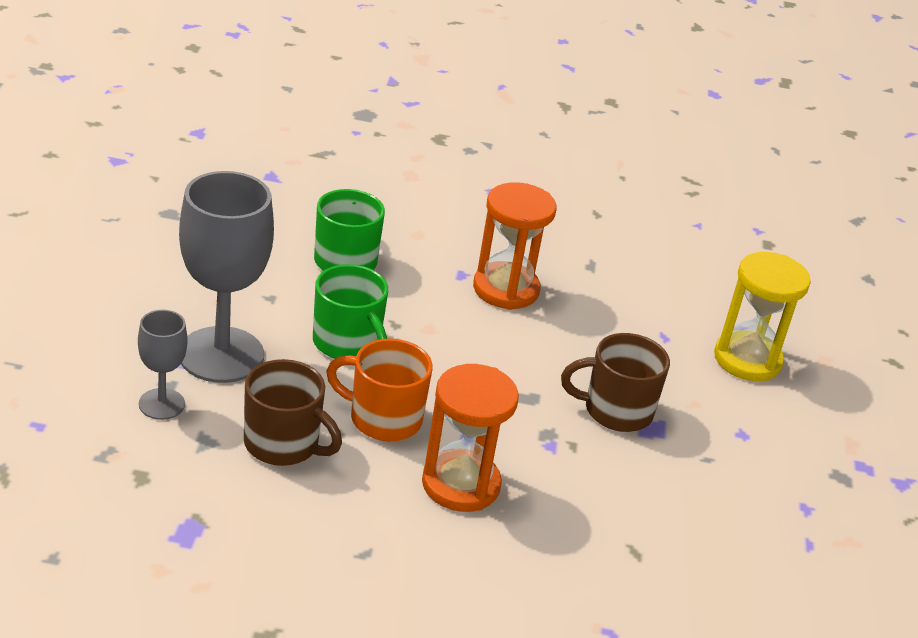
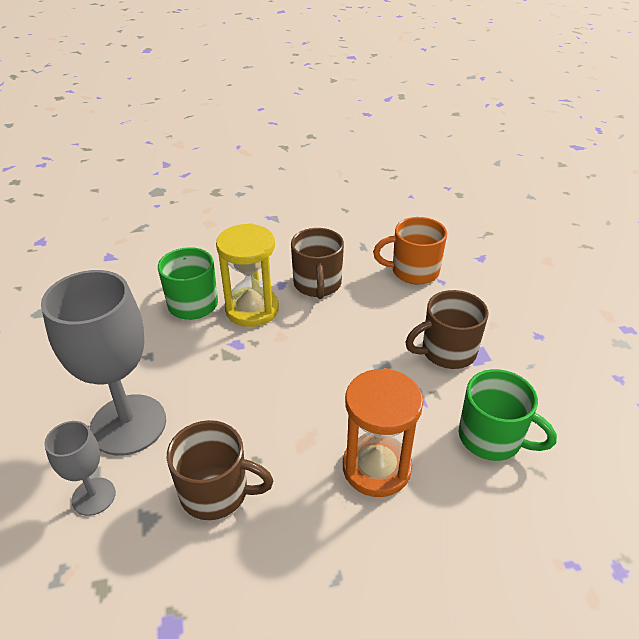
camera: 15 degrees left, 5 degrees up
(347, 343) = (226, 373): green mug -> green mug (491, 438)
(383, 419) = (286, 430): orange mug -> orange mug (413, 271)
(506, 289) = (317, 284): orange hourglass -> brown mug
(747, 360) = (502, 278): yellow hourglass -> yellow hourglass (252, 309)

